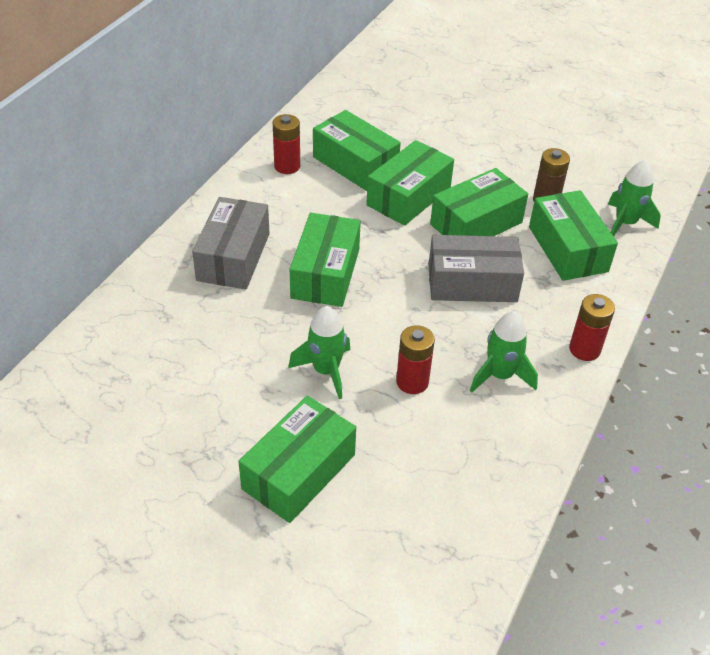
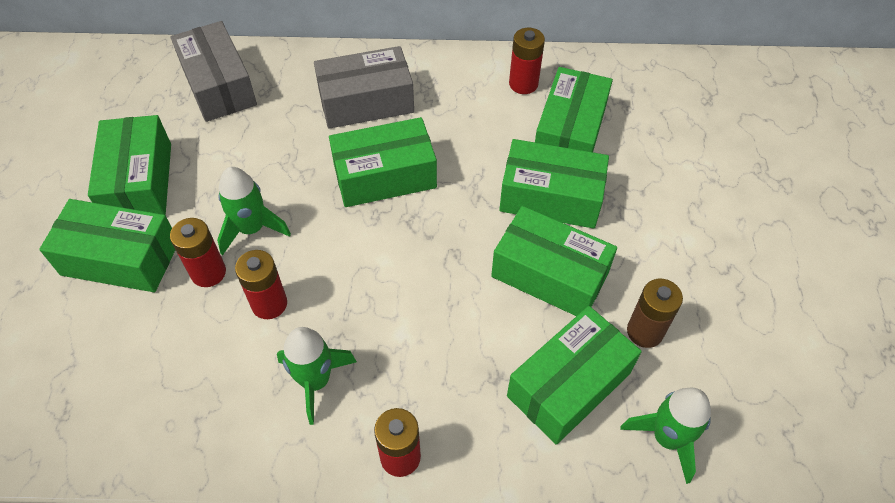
camera: 65 degrees right, 10 degrees up
(212, 436) = (139, 182): none -> green box
(355, 412) = (208, 272): none -> red battery
(472, 283) = (446, 305): grey box -> grey box (218, 85)

